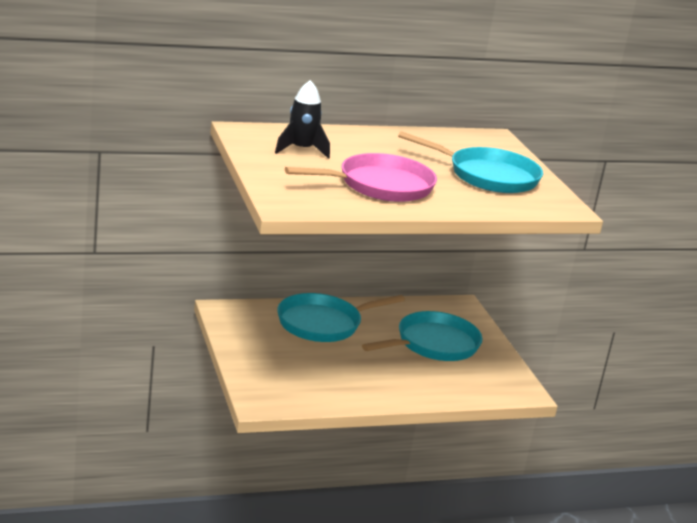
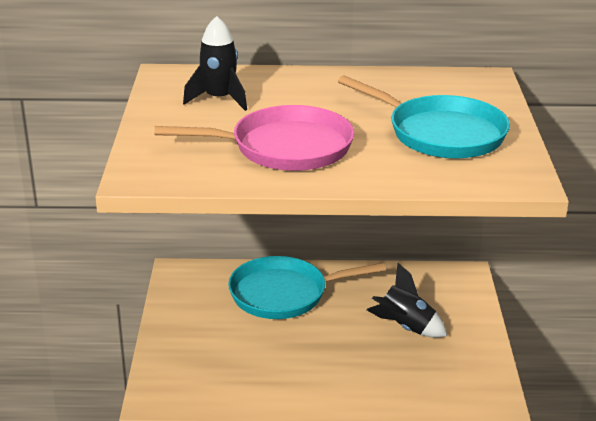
camera: 20 degrees right, 5 degrees up
(433, 344) = (405, 327): turquoise pan -> black rocket

